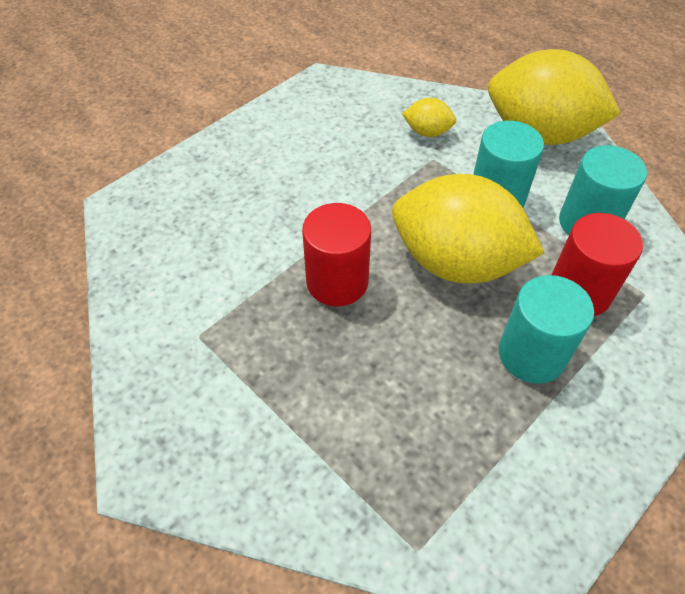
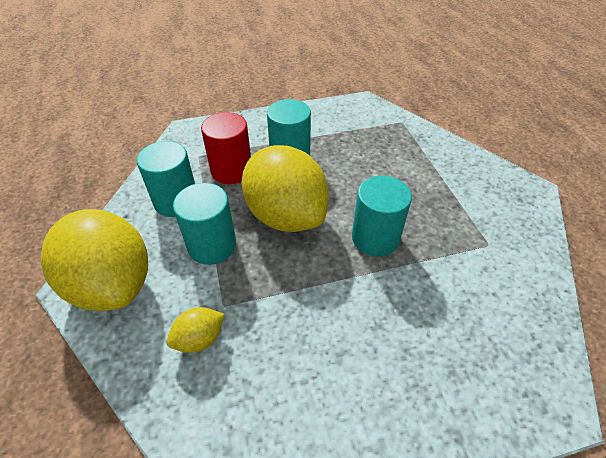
camera: 150 degrees left, 5 degrees down
(337, 282) = (375, 238): red cylinder -> turquoise cylinder
(427, 132) = (199, 339): yellow lemon -> yellow lemon turned 75 degrees counterclockwise

